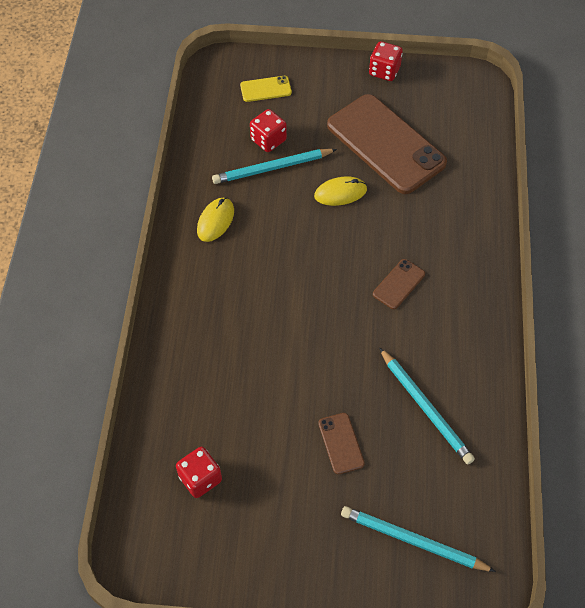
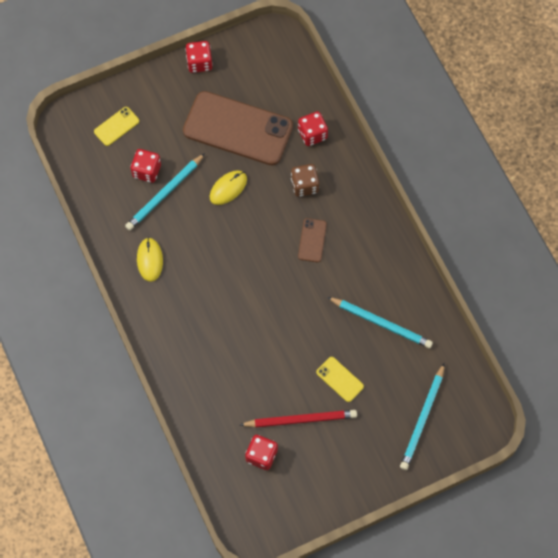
camera: 30 degrees left, 10 degrees up
(269, 463) = (300, 419): none -> red pencil
(341, 443) = (340, 379): brown phone -> yellow phone
(413, 541) = (423, 418): turquoise pencil -> turquoise pencil turned 60 degrees counterclockwise
(423, 227) = (304, 185): none -> brown dice
(462, 184) = (312, 134): none -> red dice

